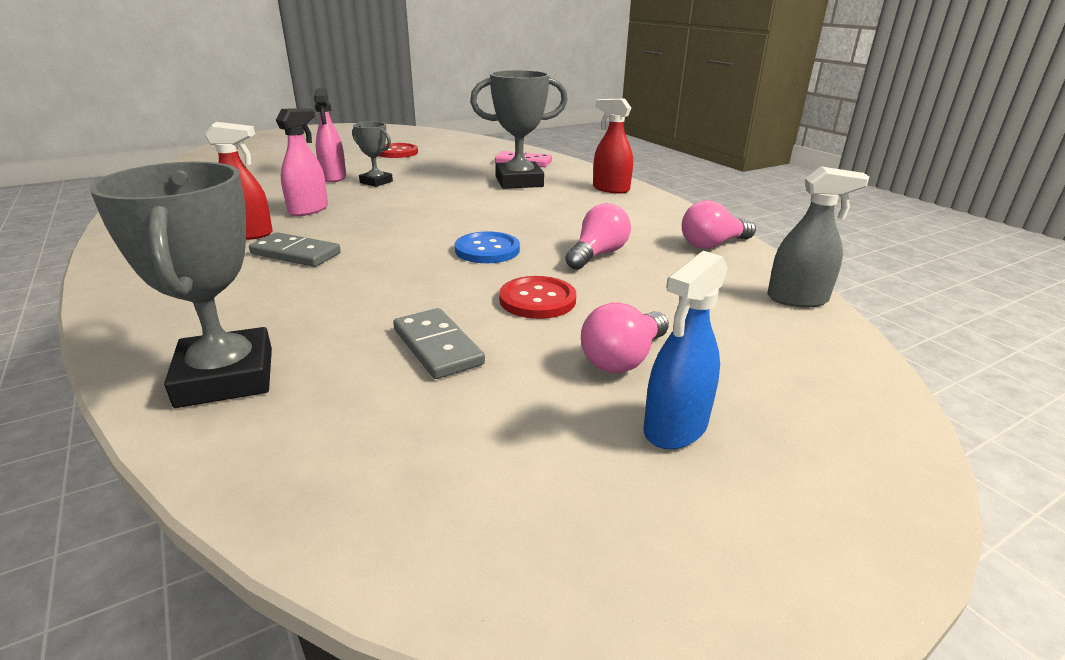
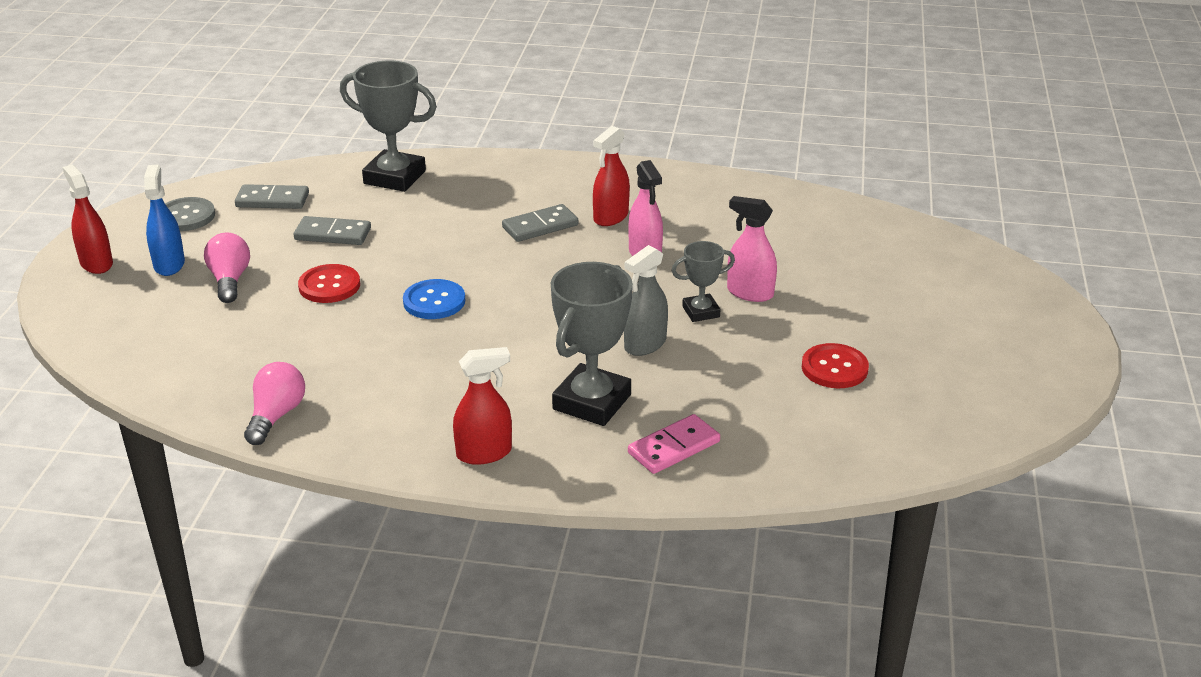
camera: 130 degrees right, 5 degrees up
(398, 450) = (272, 200): none -> grey domino
(553, 515) = (186, 216): none -> grey button
(597, 255) = (351, 345): pink light bulb -> none
(795, 508) = (96, 263): none -> red spray bottle
(797, 299) = (160, 386): grey spray bottle -> grey spray bottle (645, 344)

